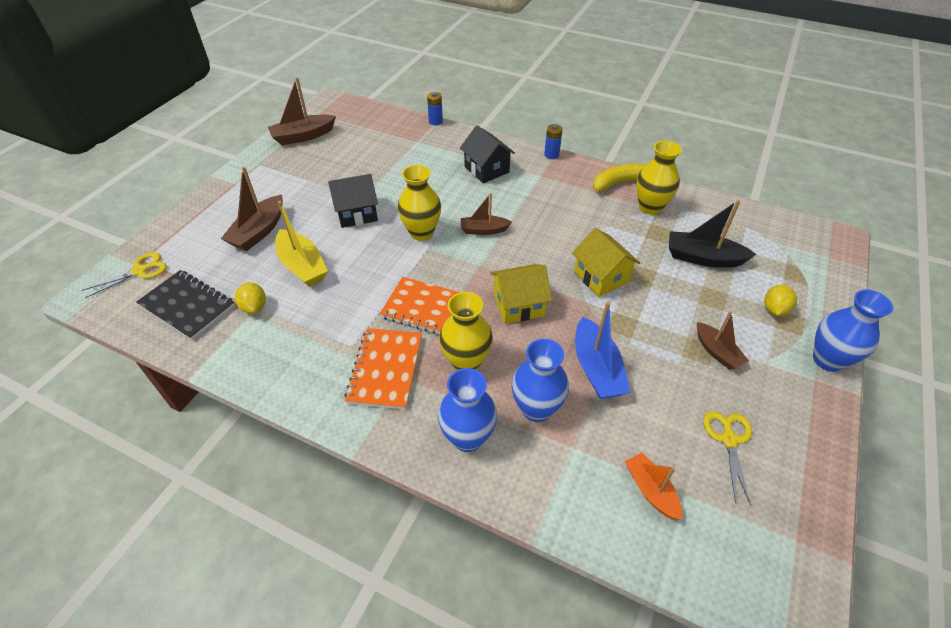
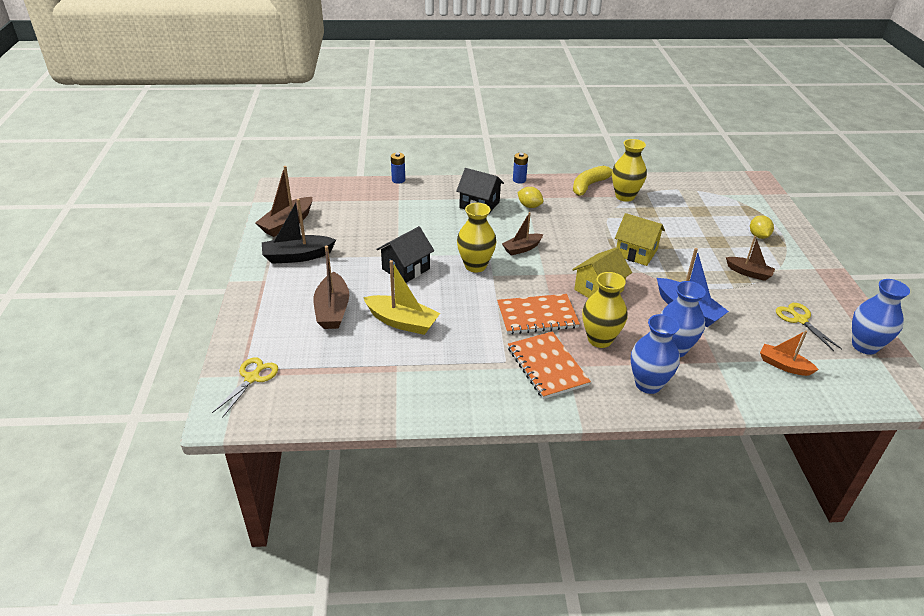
camera: 30 degrees left, 10 degrees down
(187, 306) = (331, 387): black notebook -> none
(254, 307) = (394, 365): yellow lemon -> yellow lemon (529, 206)
(703, 258) = (689, 219): black boat -> black boat (297, 256)
(827, 360) = (812, 254): blue vase -> blue vase (864, 346)

